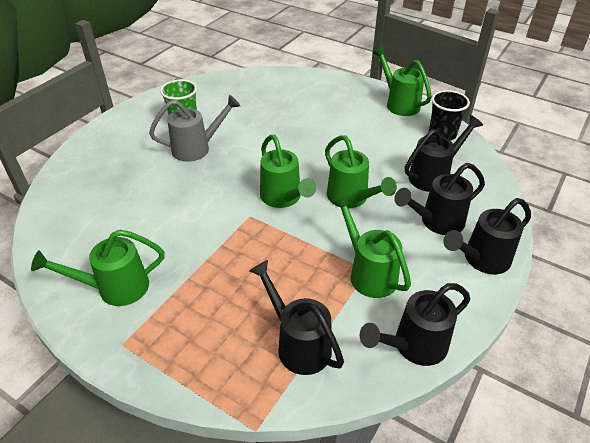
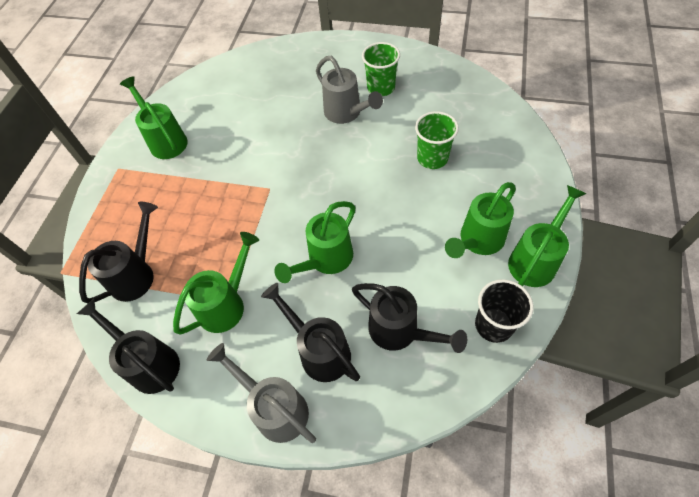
camera: 75 degrees right, 15 degrees up
(283, 118) = (432, 158): none -> green cup
(283, 198) = (303, 204): green watering can -> green watering can (478, 240)
(482, 259) = (275, 408): black watering can -> grey watering can

